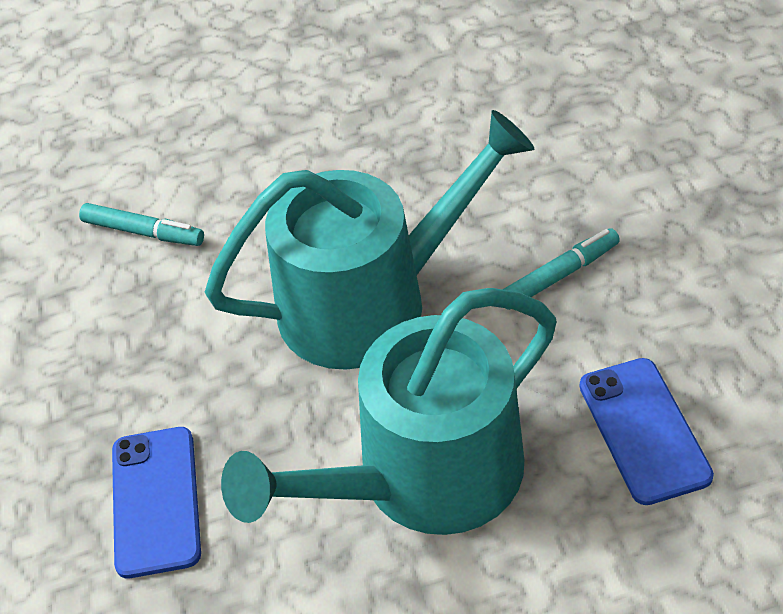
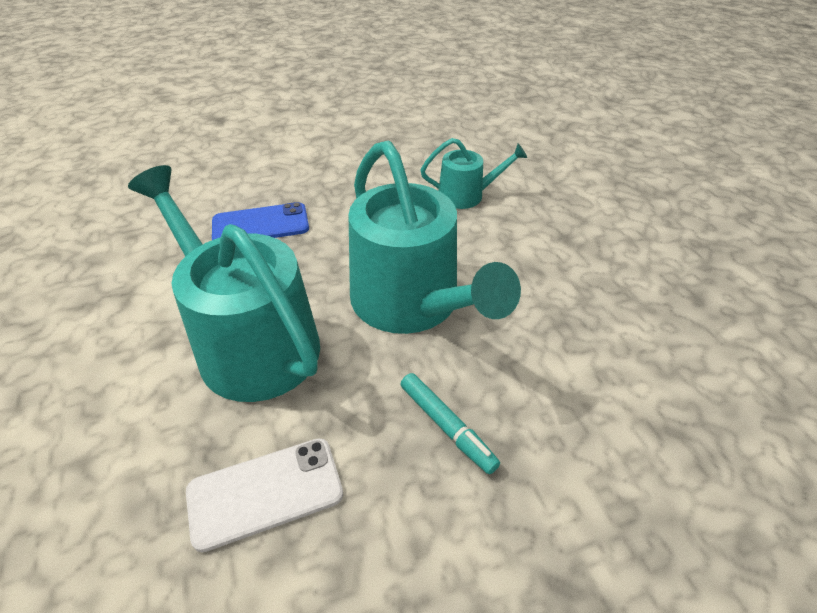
camera: 80 degrees right, 5 degrees down
(143, 232) = (466, 195): turquoise marker -> turquoise watering can
(644, 430) = (265, 492): blue phone -> white phone

